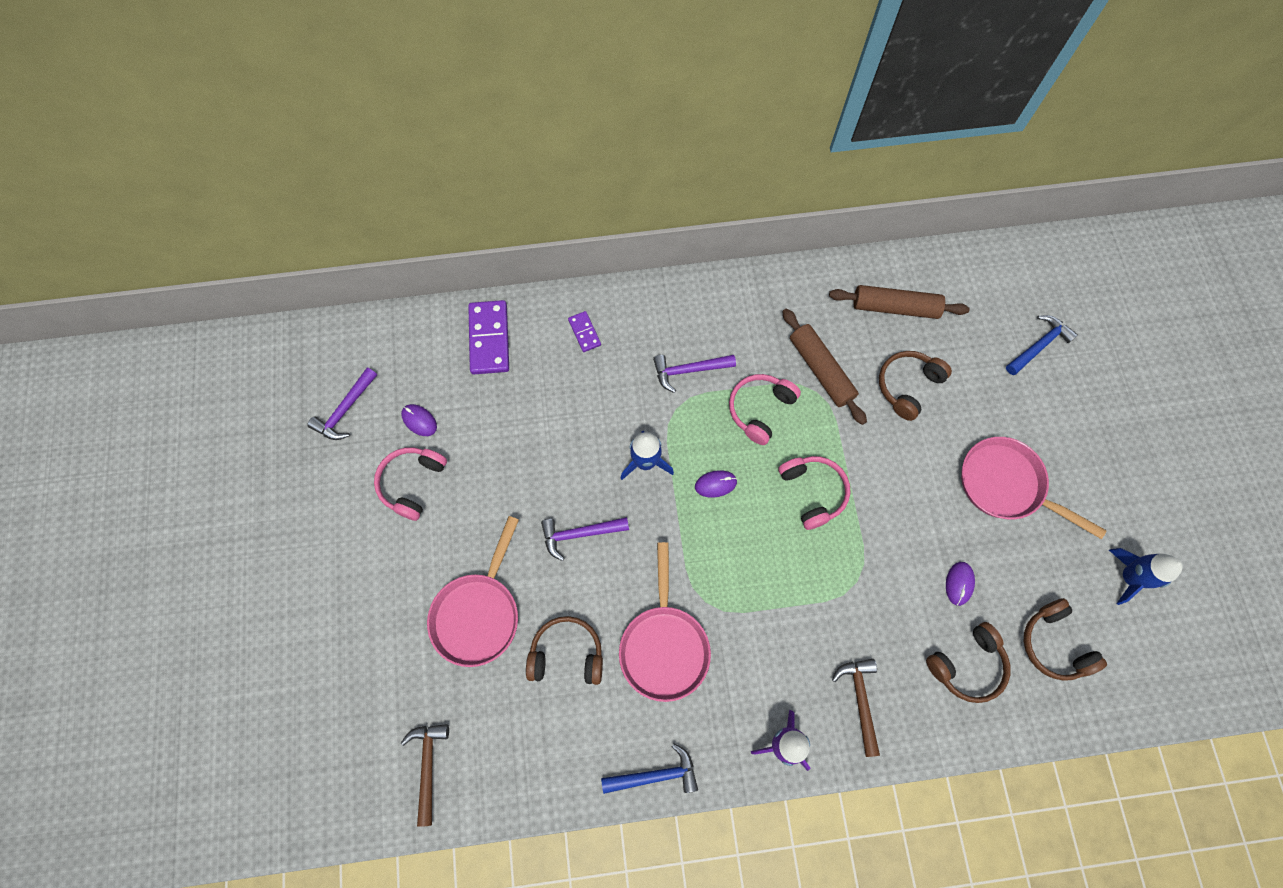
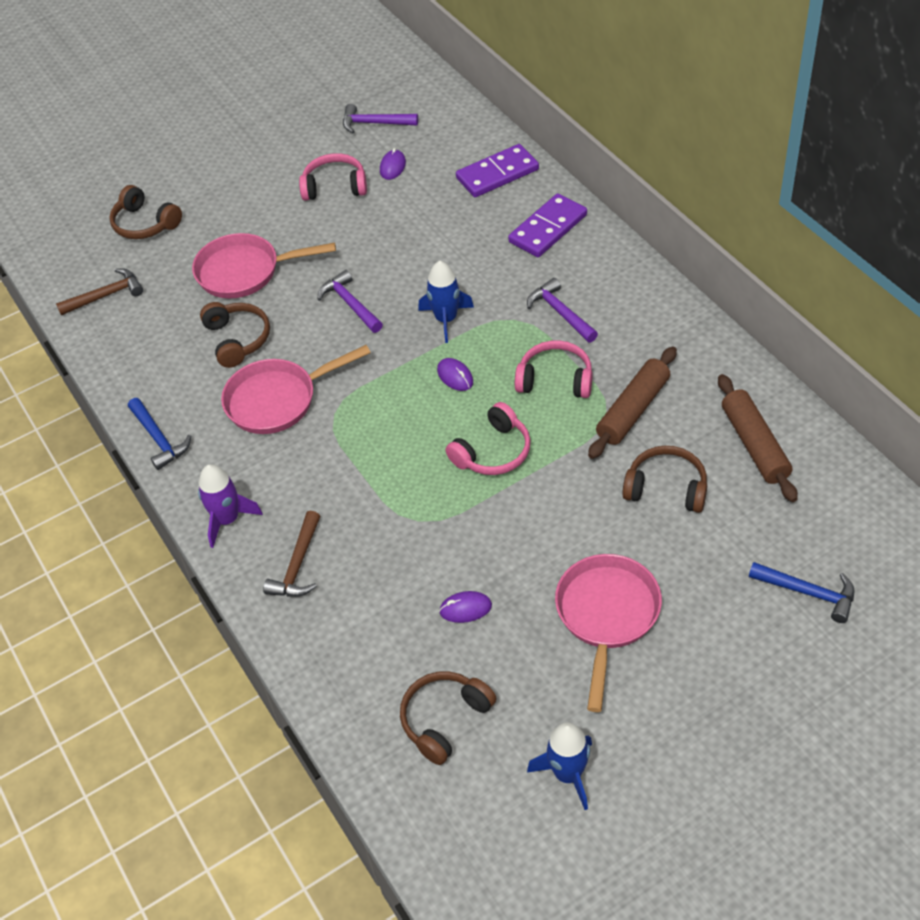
camera: 70 degrees right, 20 degrees down
(584, 332) = (548, 229): purple domino -> purple domino, size x1.89
(860, 700) = (298, 565): brown hammer -> brown hammer turned 135 degrees clockwise
(967, 665) = (379, 645): brown headphones -> brown headphones (145, 224)

